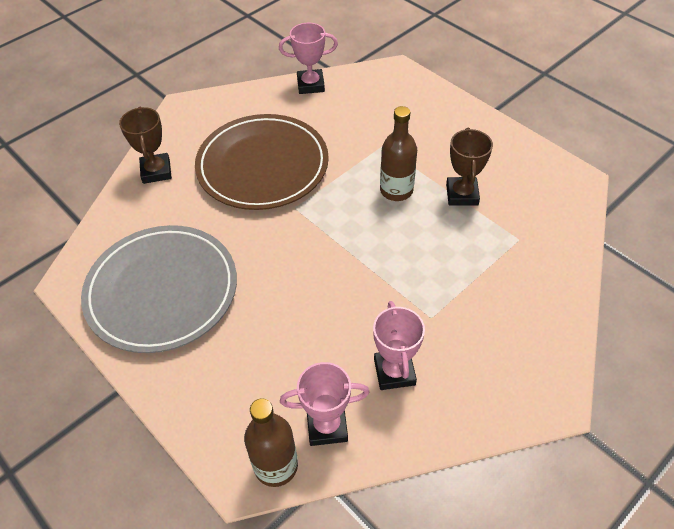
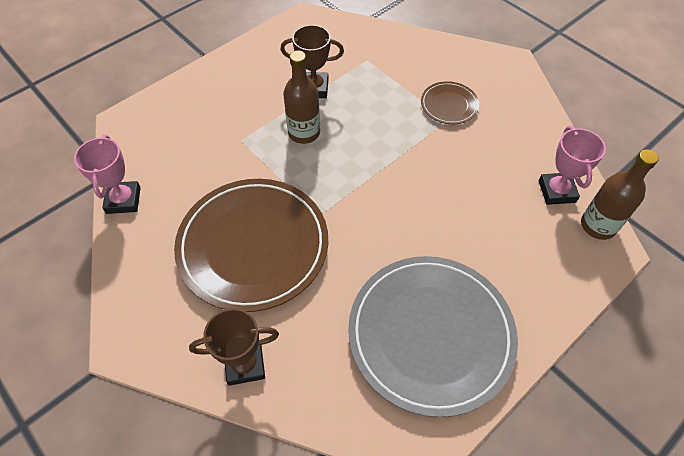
camera: 90 degrees left, 5 degrees up
(394, 372) = (501, 146): pink trophy -> none
(456, 320) = (449, 105): none -> brown plate

